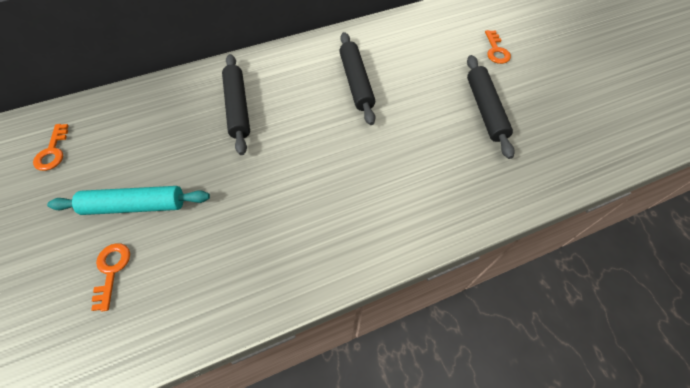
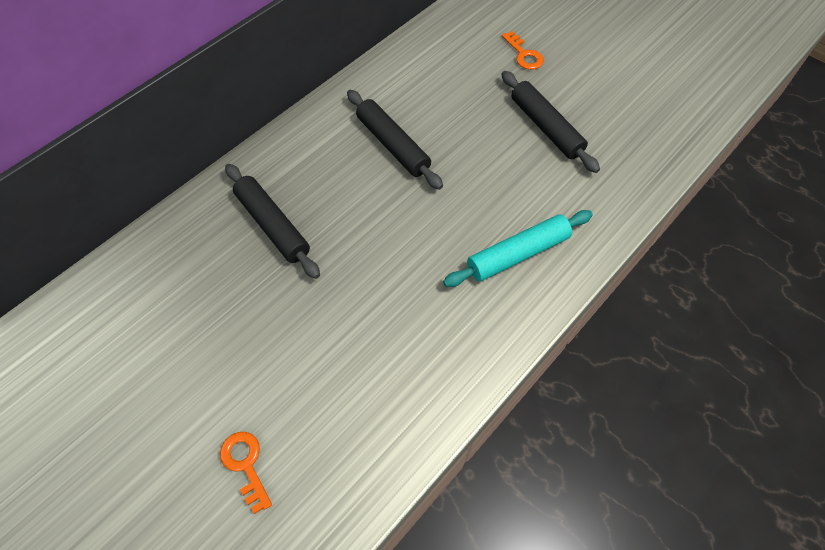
camera: 25 degrees left, 0 degrees up
(53, 151) = (70, 368): orange key -> none
(135, 205) = (224, 385): turquoise rolling pin -> turquoise rolling pin (517, 254)

